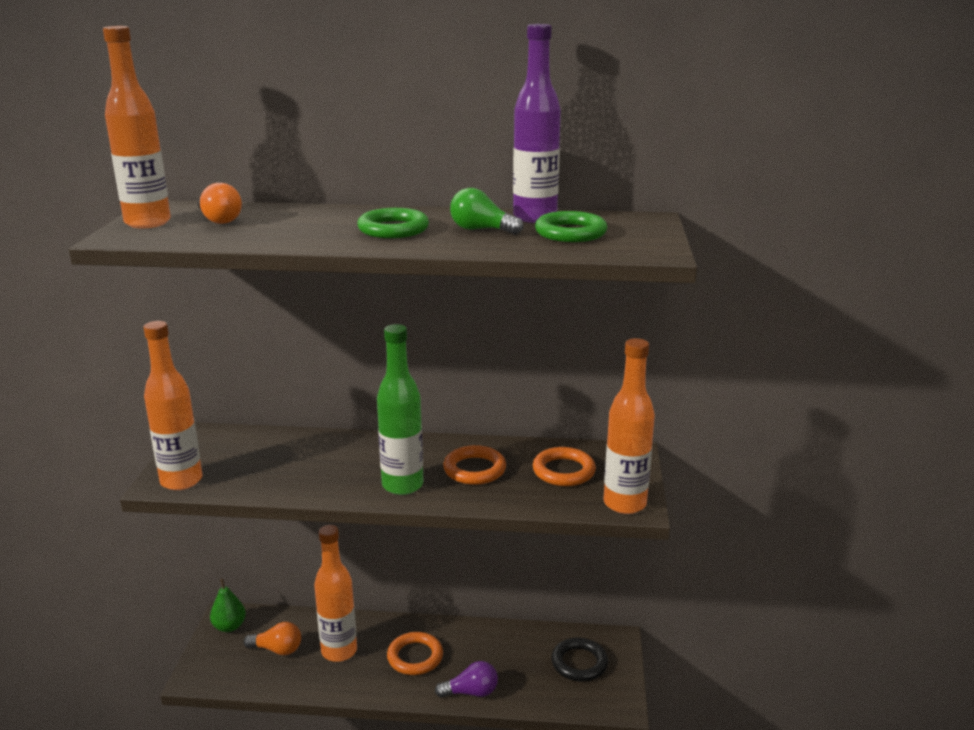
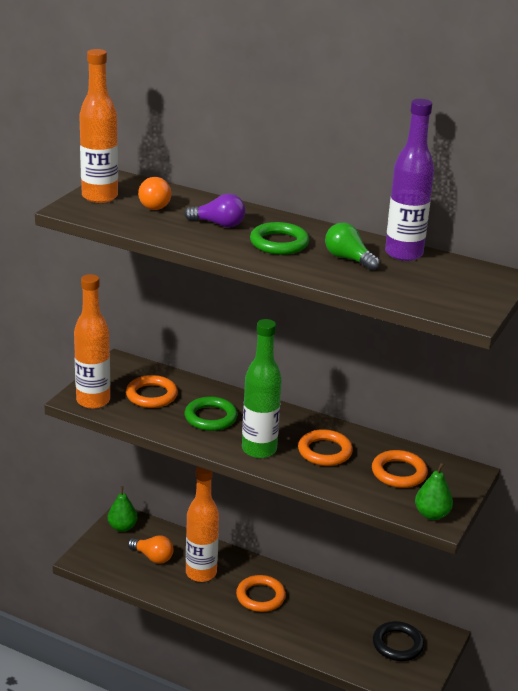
camera: 20 degrees right, 5 degrees up
(250, 459) = (151, 395): none -> orange ring
(471, 692) = (293, 638): purple light bulb -> purple light bulb (218, 224)
(570, 233) = (418, 278): green ring -> green ring (210, 417)
(624, 504) = (432, 514): orange bottle -> green pear

